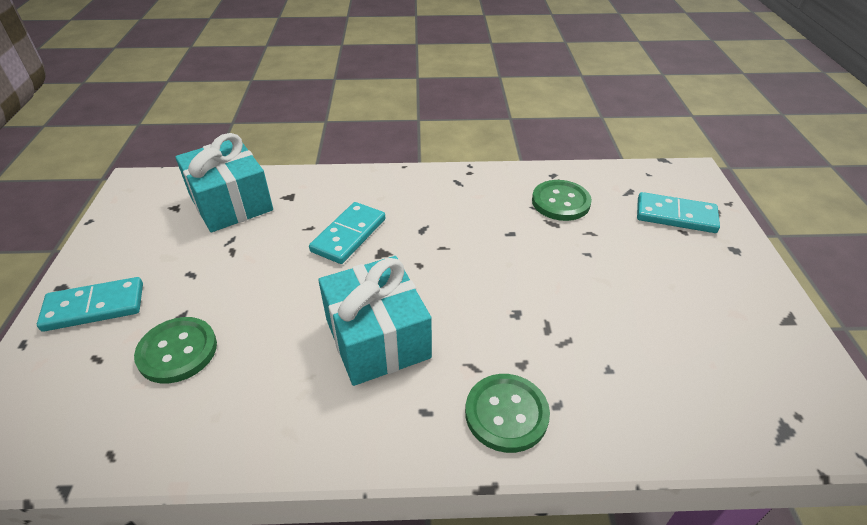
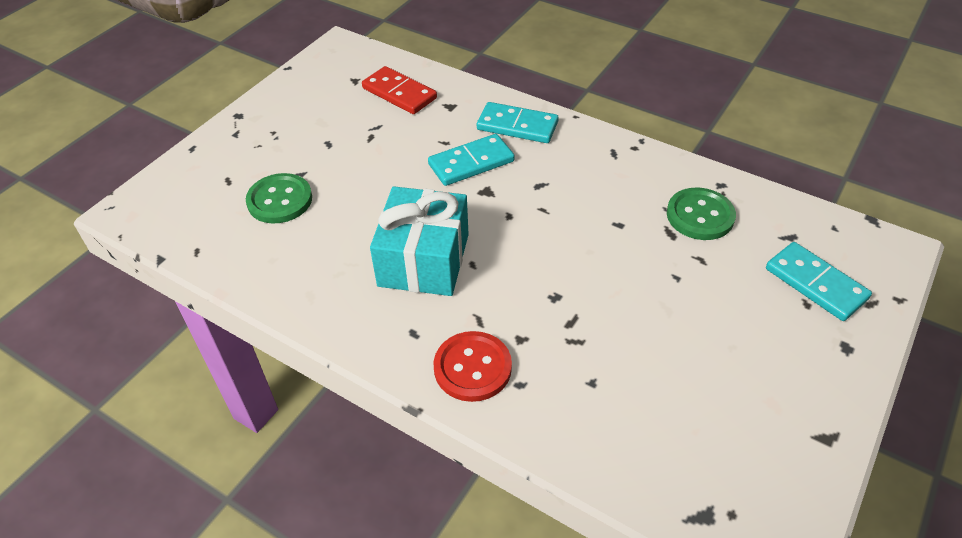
camera: 35 degrees right, 5 degrees up
(94, 307) = (249, 141): turquoise domino -> turquoise domino (517, 126)
(231, 203) = (399, 93): turquoise gift -> red domino
(506, 414) = (472, 368): green button -> red button

